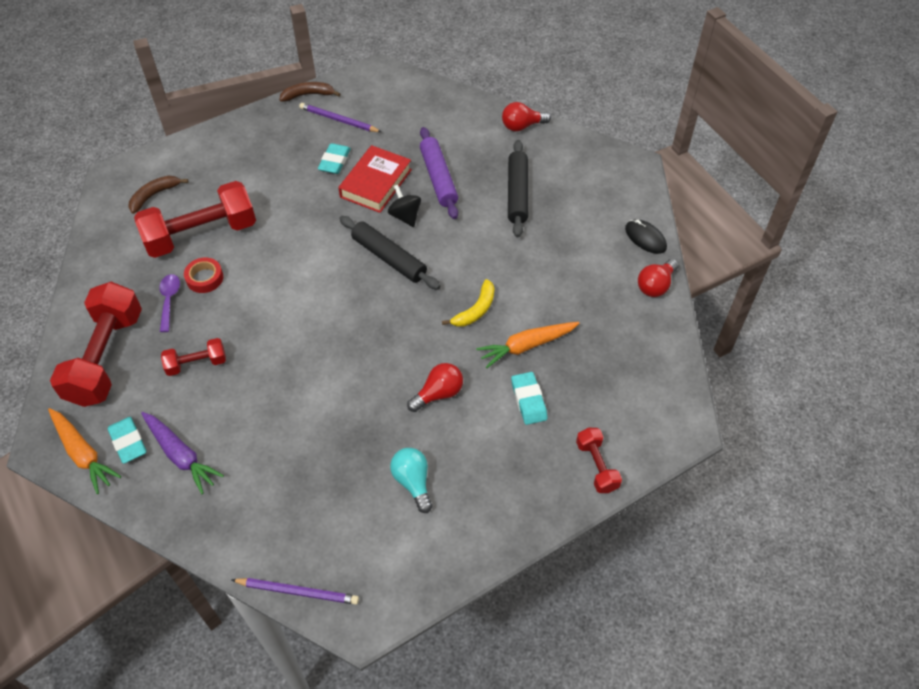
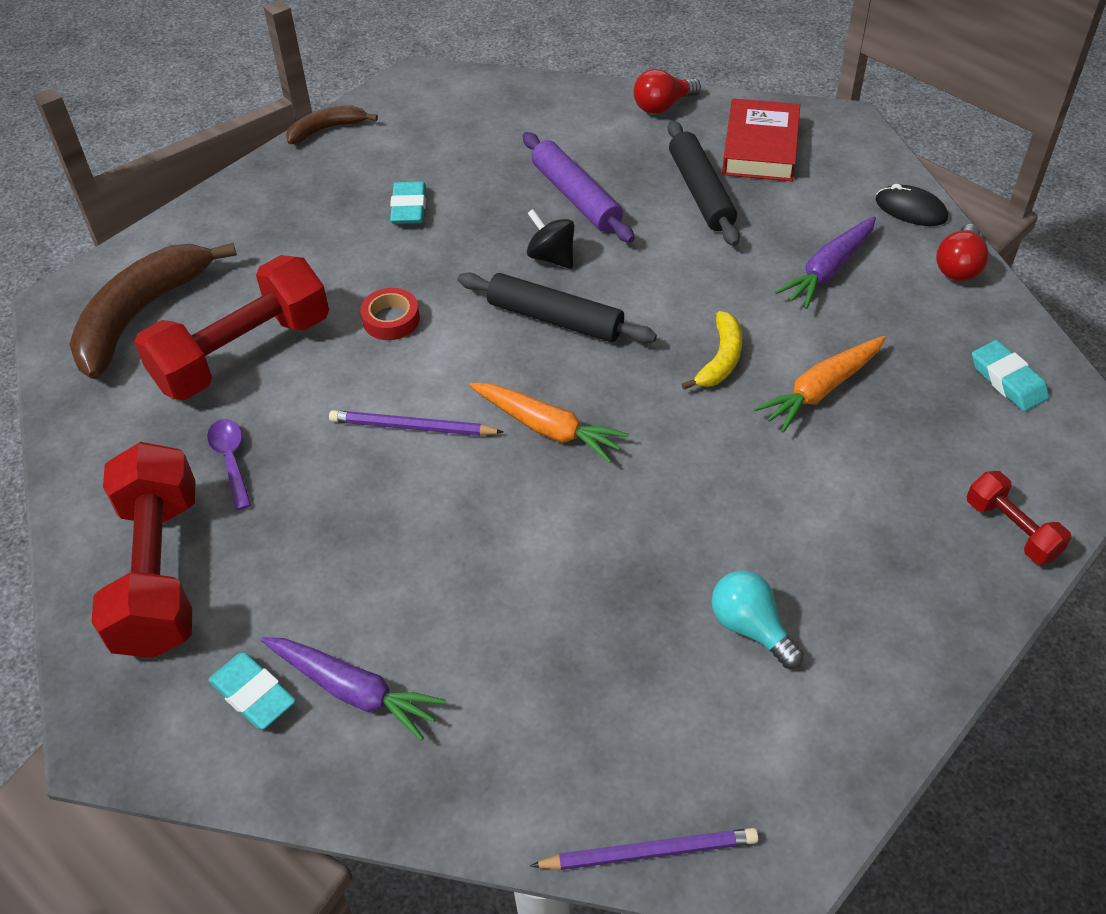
camera: 15 degrees left, 5 degrees down
(83, 453) = (181, 735): orange carrot -> orange carrot (547, 428)
(154, 195) = (141, 315): brown banana -> brown banana, size x1.94
(196, 363) = (318, 543): red dumbbell -> none
(204, 278) = (276, 414): red tape -> red tape (391, 319)
(338, 120) = (389, 152): purple pencil -> purple pencil (412, 427)
(375, 183) = (485, 223): red book -> red book (760, 148)
(438, 394) = (725, 489): red light bulb -> none
(528, 400) = (863, 464): turquoise eraser -> turquoise eraser (1007, 380)
(571, 267) = (828, 270): none -> purple carrot

